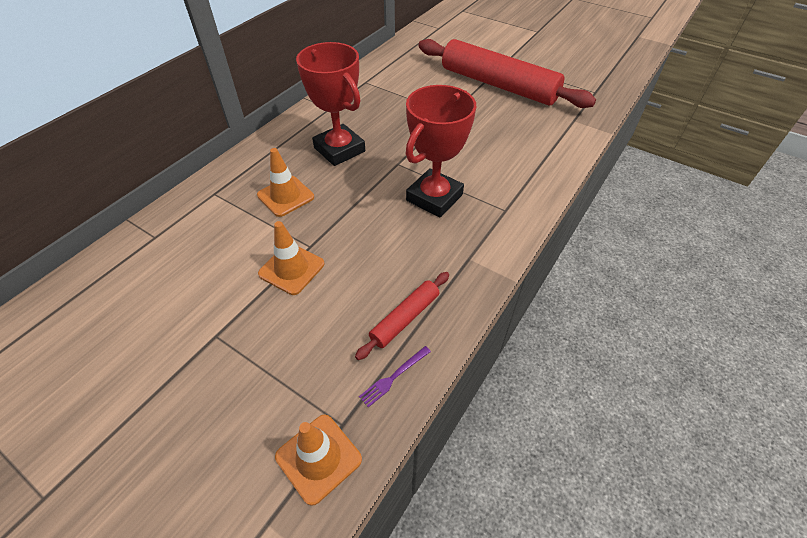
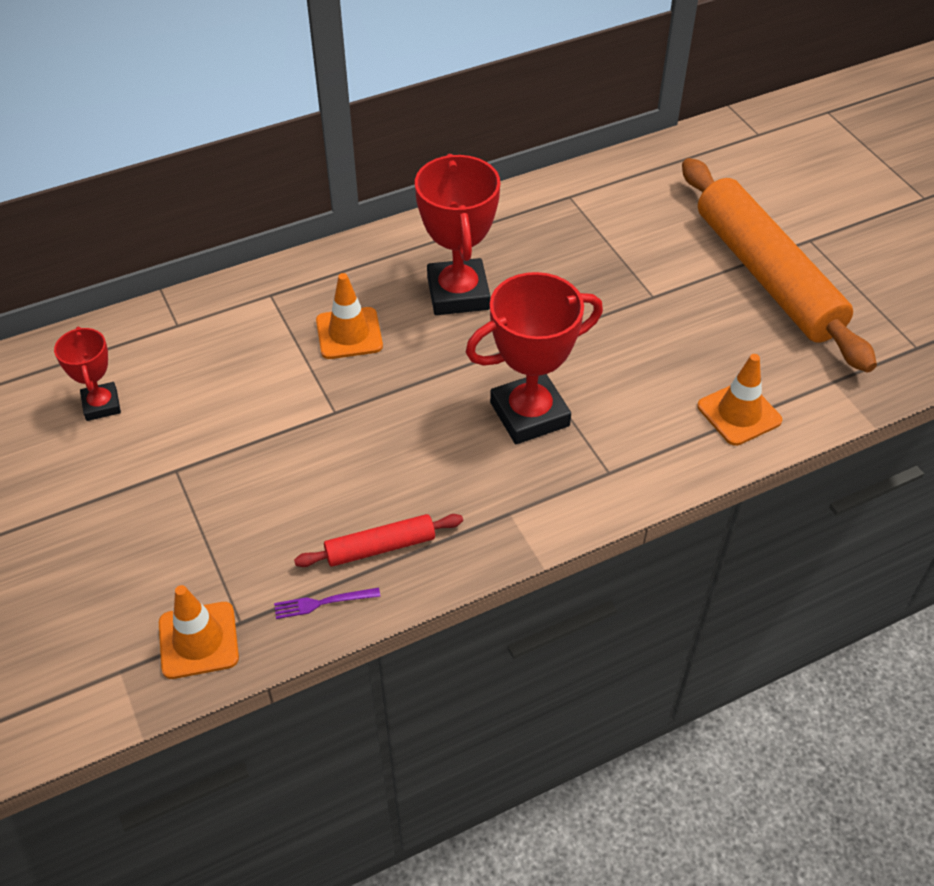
camera: 30 degrees right, 0 degrees up
(123, 315) = (101, 405): none -> red trophy
(291, 269) = (297, 430): orange traffic cone -> orange traffic cone (739, 413)
(498, 85) = (767, 275): red rolling pin -> orange rolling pin

